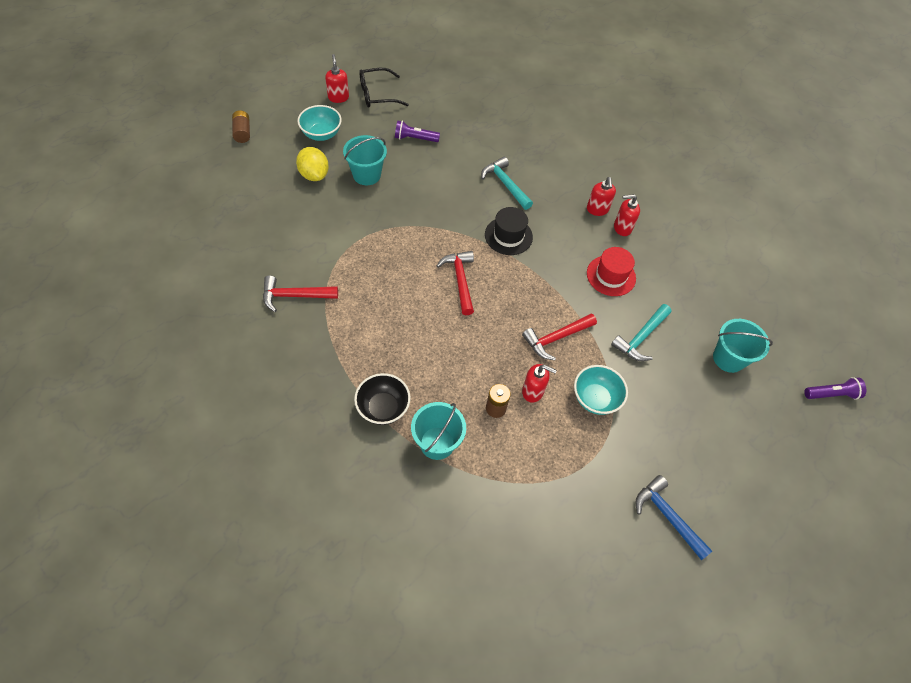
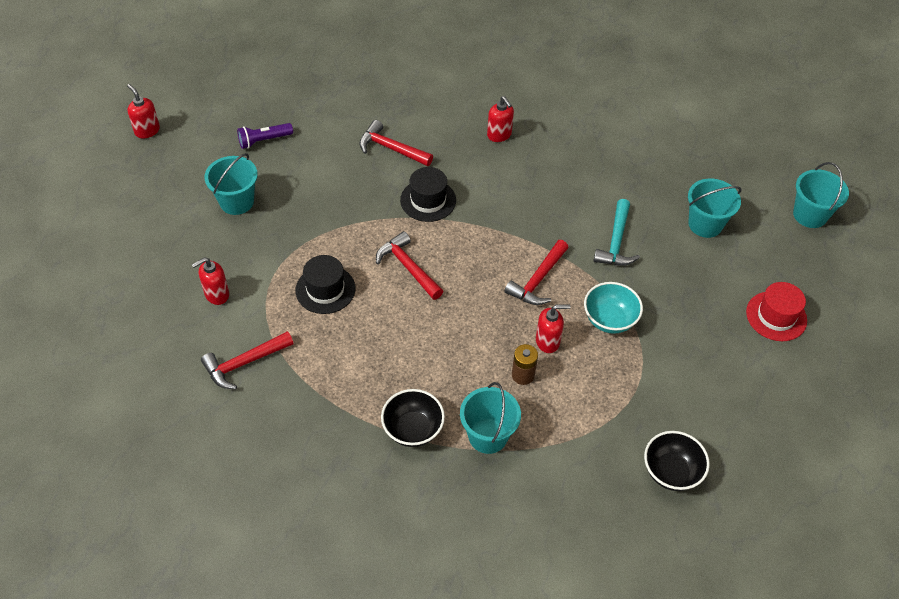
camera: 25 degrees left, 5 degrees down
(242, 132) = (61, 215): brown battery -> none
(314, 175) = (177, 227): yellow lemon -> none
(321, 134) = (155, 179): turquoise bowl -> none
(377, 94) = (190, 109): black glasses -> none
(388, 268) = (325, 289): none -> black hat
(505, 184) = (391, 148): turquoise hammer -> red hammer
(568, 553) = (671, 472): none -> black bowl
(611, 276) = (552, 195): red hat -> red hat (776, 316)
(622, 228) = (534, 143): red soap dispenser -> red soap dispenser (216, 294)
(667, 516) = (736, 394): blue hammer -> none
(831, 394) = (810, 215): purple flashlight -> turquoise bucket

